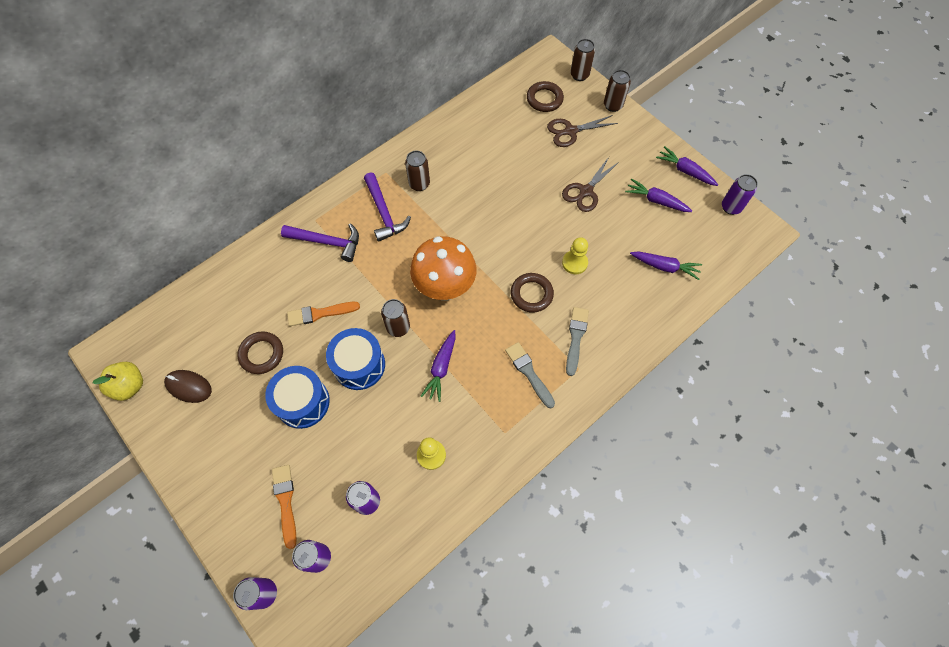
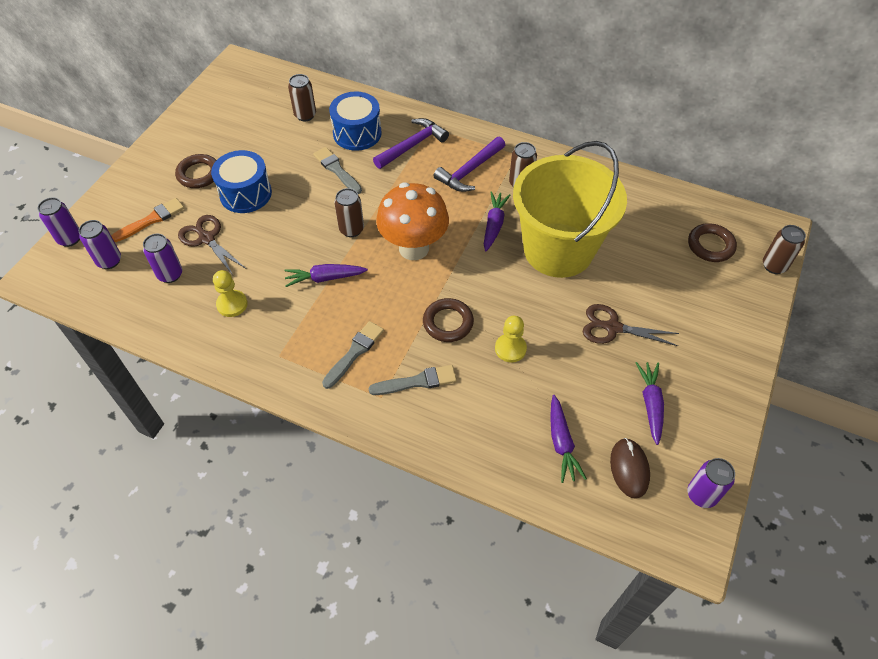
camera: 65 degrees right, 10 degrees down
(130, 386) = (215, 87): yellow apple -> none
(189, 387) = (229, 119): brown mouse -> brown mouse (629, 469)
(261, 354) = (278, 149): brown ring -> brown ring (199, 174)
(320, 313) = (336, 170): orange brush -> grey brush
(327, 242) = (412, 145): purple hammer -> purple hammer turned 120 degrees counterclockwise
(359, 365) = (299, 217): blue drum -> blue drum (357, 133)
(500, 191) = (558, 250): none -> yellow bucket
(570, 131) = (685, 285): brown scissors -> brown scissors (206, 238)
(613, 105) = (757, 313): brown can -> brown can (305, 115)
(685, 171) = (719, 422): purple carrot -> purple carrot (494, 224)

